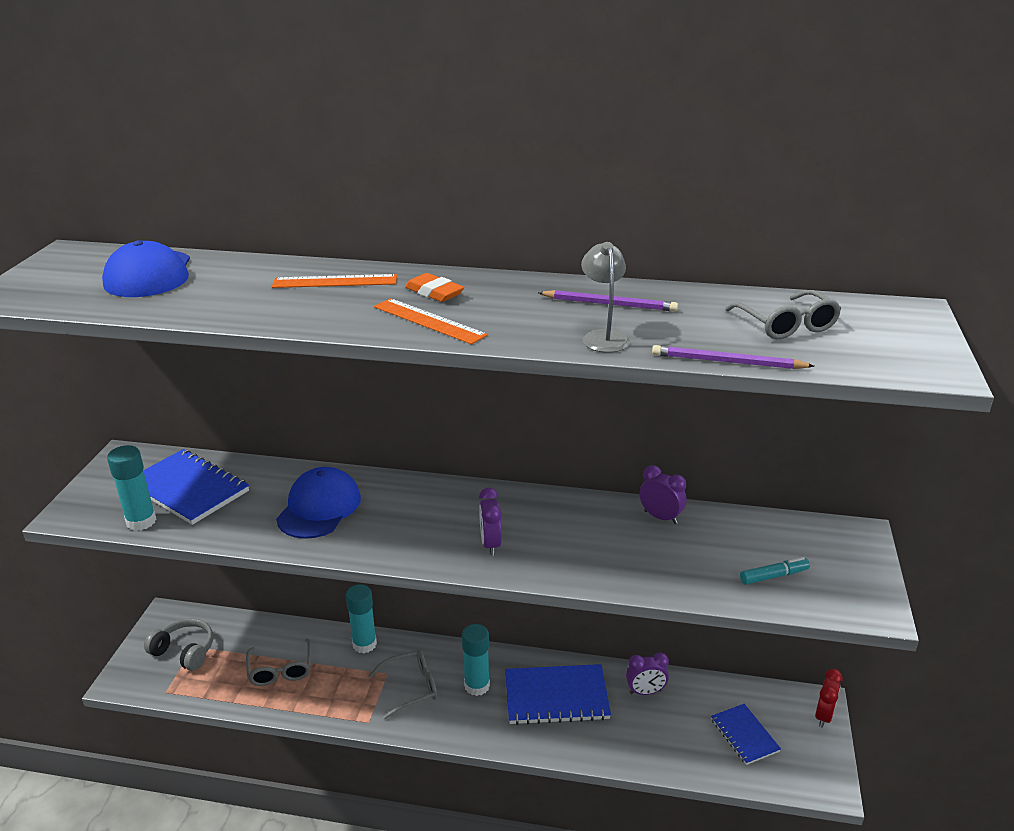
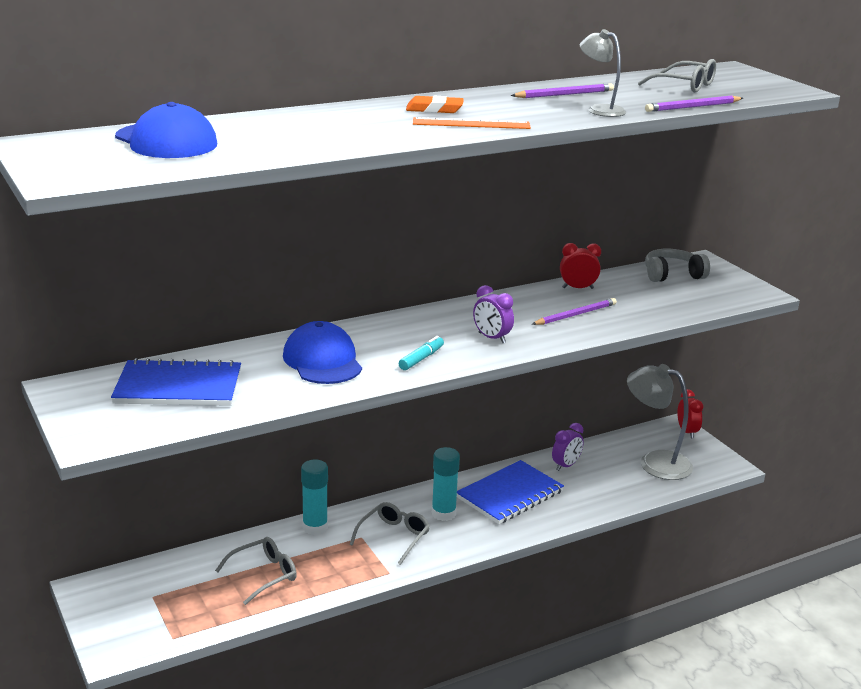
camera: 40 degrees left, 5 degrees down
(141, 521) = (175, 420): turquoise glue stick -> none
(184, 651) = (147, 604): grey headphones -> grey headphones (672, 275)
(280, 670) = (264, 575): grey glasses -> grey glasses turned 75 degrees counterclockwise
(335, 281) = (343, 117): orange ruler -> none
(611, 550) = (575, 315): none -> purple pencil
(660, 517) = (578, 288): purple clock -> red clock
(744, 735) = (655, 462): blue notebook -> grey lamp
(774, 576) = (688, 296): turquoise marker -> turquoise marker (421, 359)

